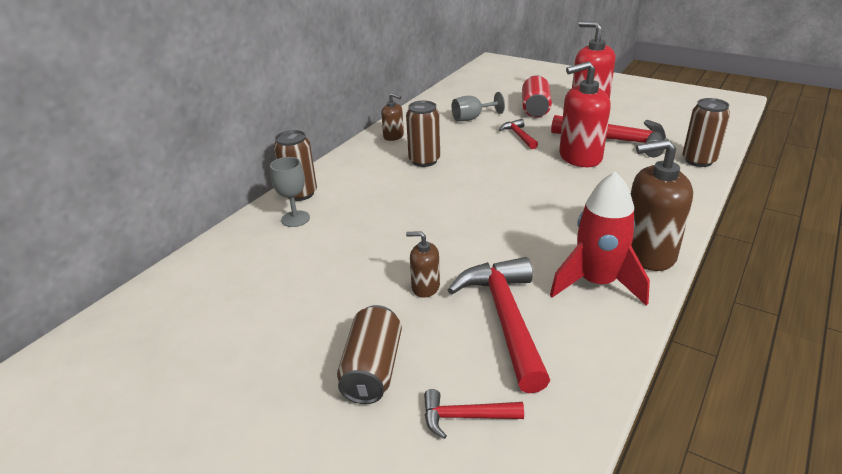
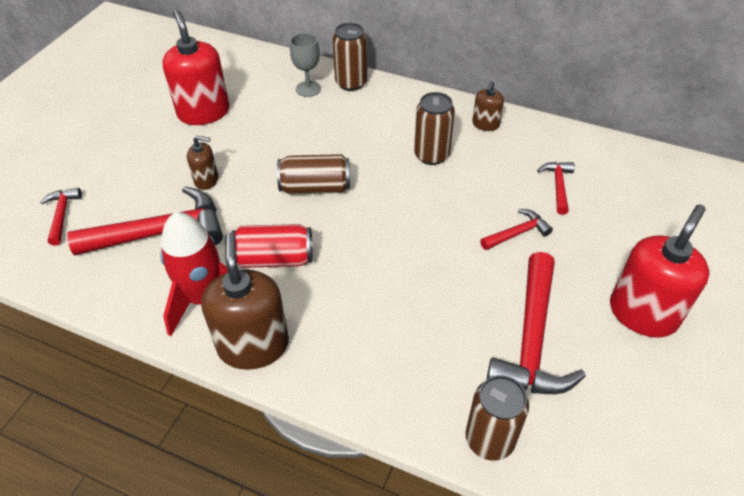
camera: 80 degrees right, 15 degrees up
(372, 369) = (116, 163): brown can -> brown can (315, 187)
(425, 287) = (206, 180): brown soap dispenser -> brown soap dispenser turned 90 degrees clockwise
(472, 118) = (558, 186): grey goblet -> red hammer
(535, 108) = (614, 249): red can -> red can (274, 259)
(580, 157) = (470, 295): red soap dispenser -> red soap dispenser (203, 112)

